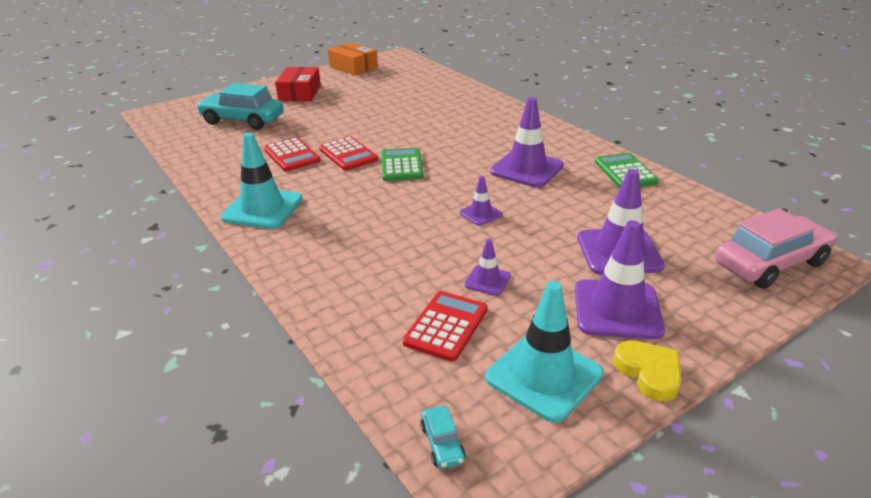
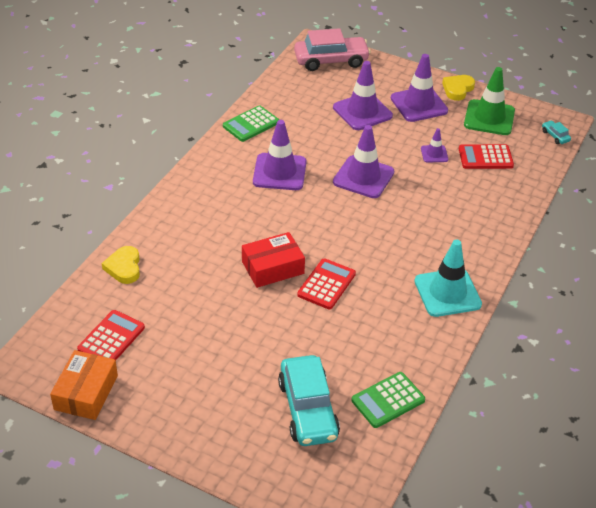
camera: 120 degrees left, 10 degrees up
(292, 155) = (355, 322): red calculator -> red calculator (111, 338)
(299, 93) = (203, 401): red box -> red box (273, 267)
(401, 165) = (322, 242): green calculator -> green calculator (388, 400)
(442, 443) = (555, 136): turquoise car -> turquoise car turned 75 degrees counterclockwise
(455, 89) = (124, 267): none -> yellow heart
(480, 214) = (363, 177): purple traffic cone -> purple traffic cone, size x1.97
(544, 376) = (489, 118): turquoise traffic cone -> green traffic cone
(770, 263) = (331, 60): pink car -> pink car turned 135 degrees clockwise

